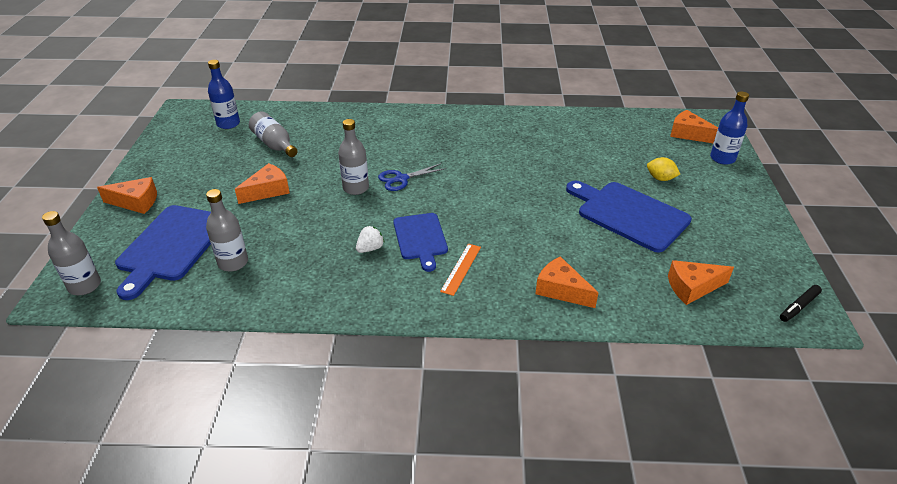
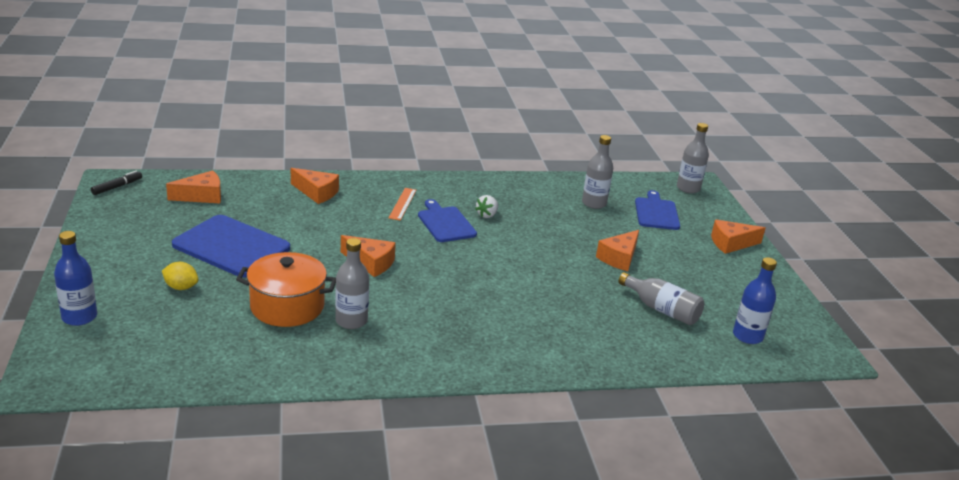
camera: 165 degrees right, 10 degrees down
(171, 246) = (656, 212): blue cutting board -> blue cutting board, size x0.64
(356, 188) = (532, 264): grey bottle -> grey bottle (351, 321)
(401, 179) = (488, 275): blue scissors -> none
(571, 159) = (287, 306): none -> orange pot
(688, 134) = (102, 354): orange cheese -> orange cheese (370, 263)

